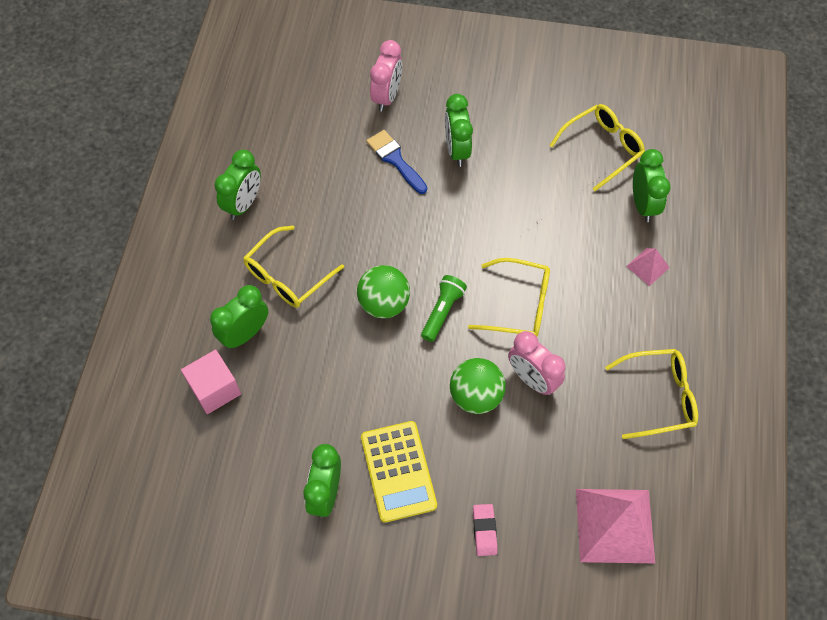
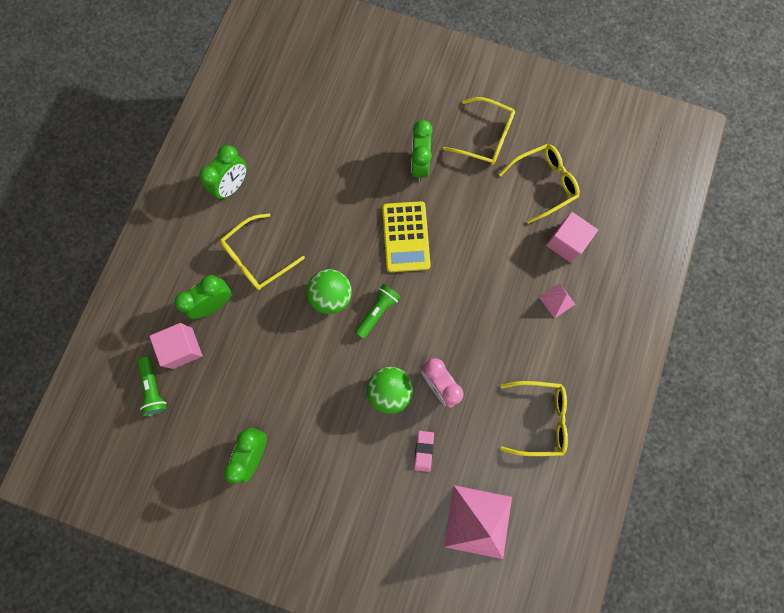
camera: 10 degrees right, 15 degrees up
(187, 441) = (154, 388): none -> green flashlight
(387, 97) = (370, 104): pink clock -> none
(395, 160) = (366, 166): blue brush -> none
(398, 471) = (315, 444): yellow calculator -> yellow calculator (406, 237)
(484, 531) = (373, 507): pink eraser -> pink eraser (423, 451)
(519, 305) = (442, 317): yellow glasses -> yellow glasses (485, 138)
(643, 204) = (566, 242): green clock -> pink cube

